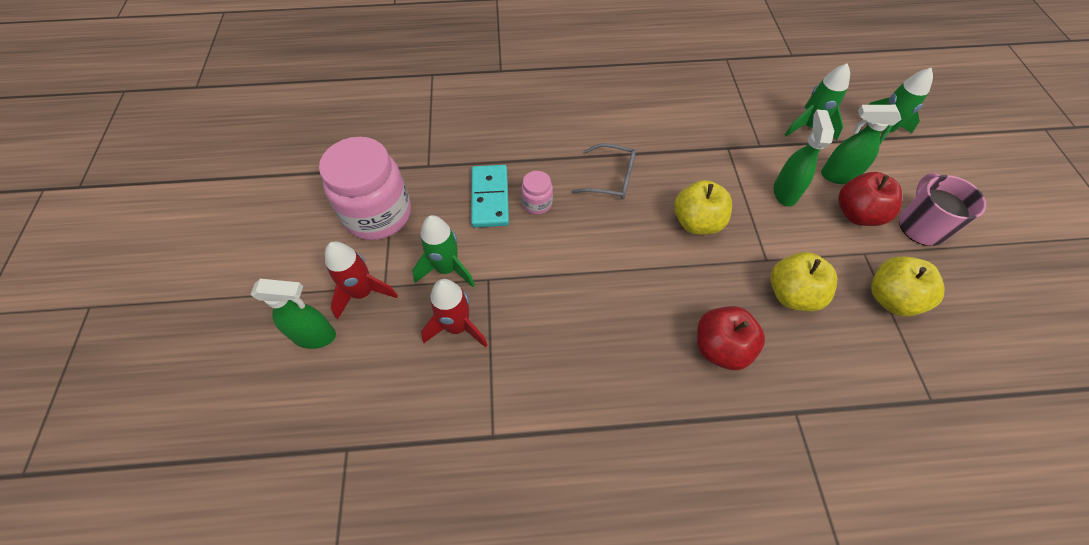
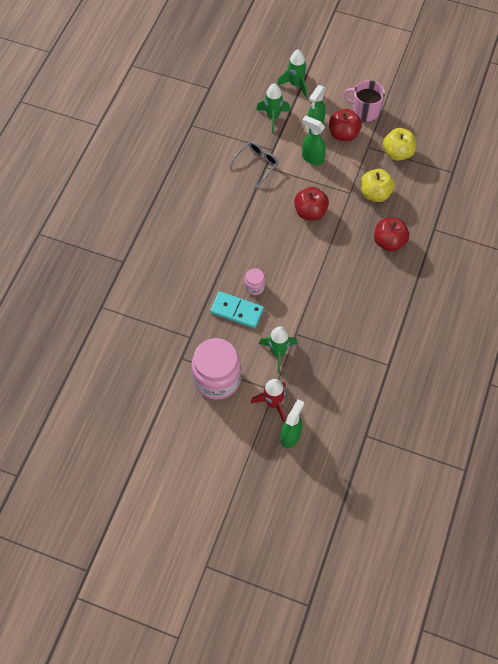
camera: 65 degrees left, 5 degrees up
(457, 327) = (319, 360): red rocket -> none
(611, 178) = (256, 239): grey glasses -> grey glasses (257, 164)
(697, 222) = (310, 212): yellow apple -> red apple

